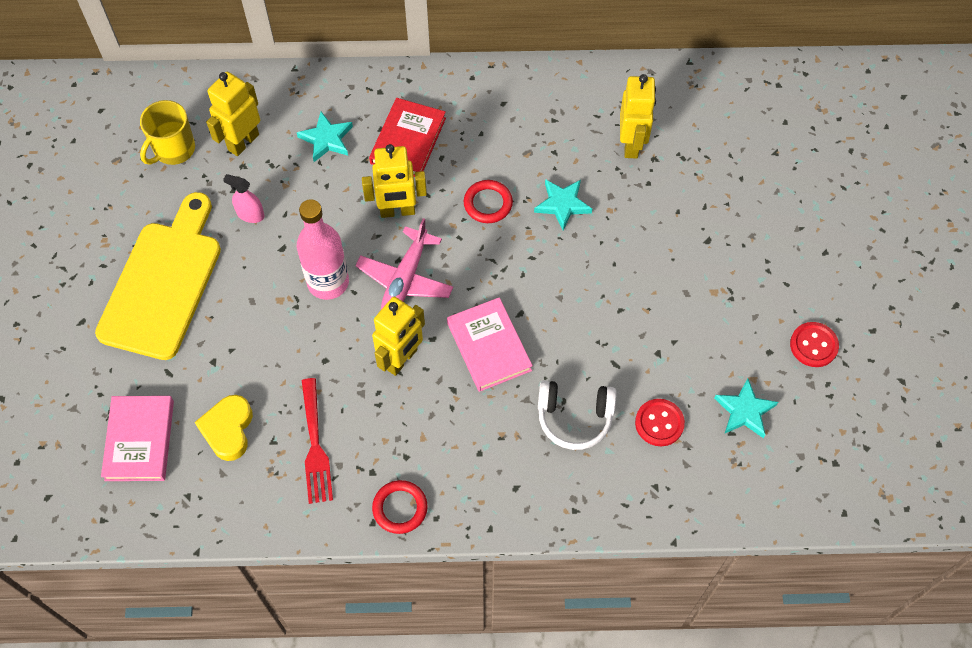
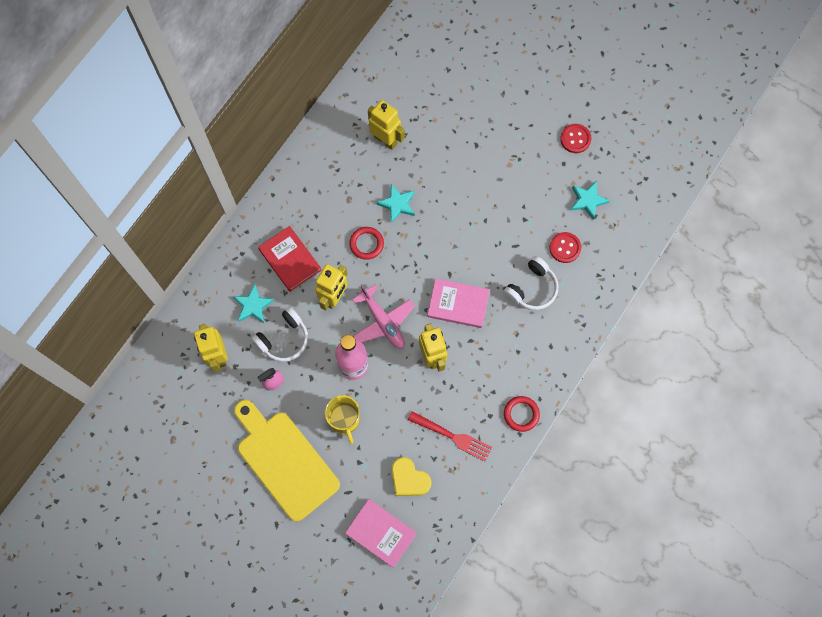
camera: 55 degrees left, 10 degrees up
(174, 149) = (191, 400): yellow mug -> yellow mug (344, 420)
(309, 193) = (284, 339): none -> white headphones

